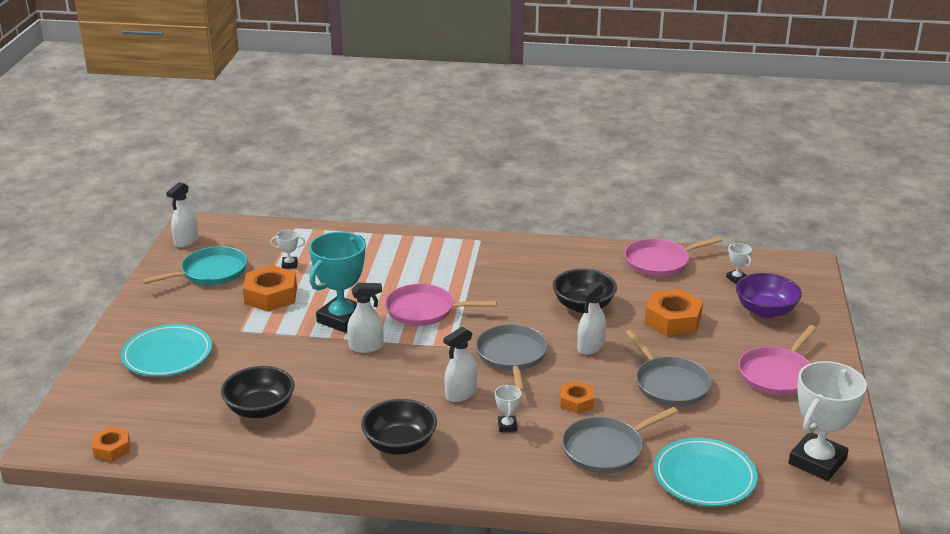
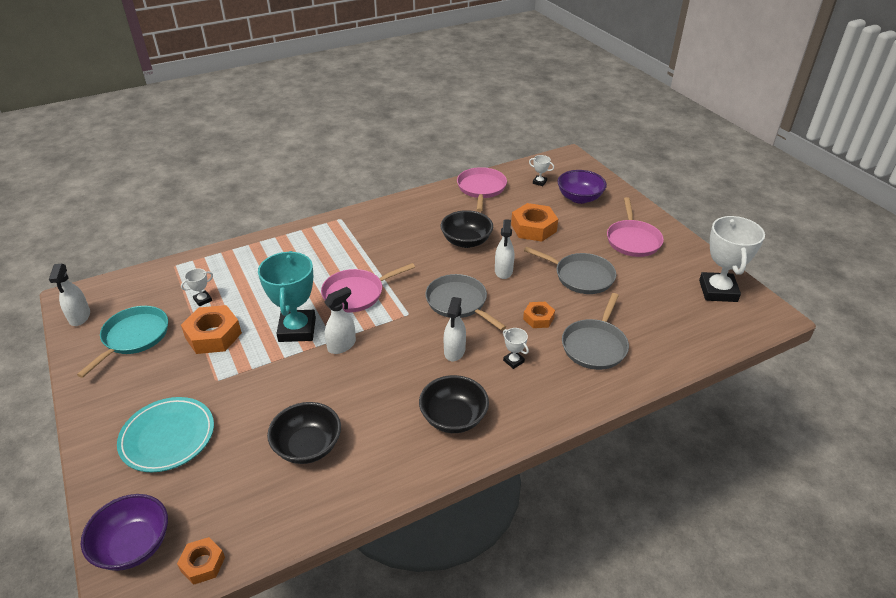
camera: 35 degrees left, 10 degrees up
(80, 415) = (134, 545): none -> purple bowl
(660, 262) = (481, 188): pink pan -> pink pan turned 150 degrees clockwise
(704, 477) = (672, 335): turquoise plate -> none

